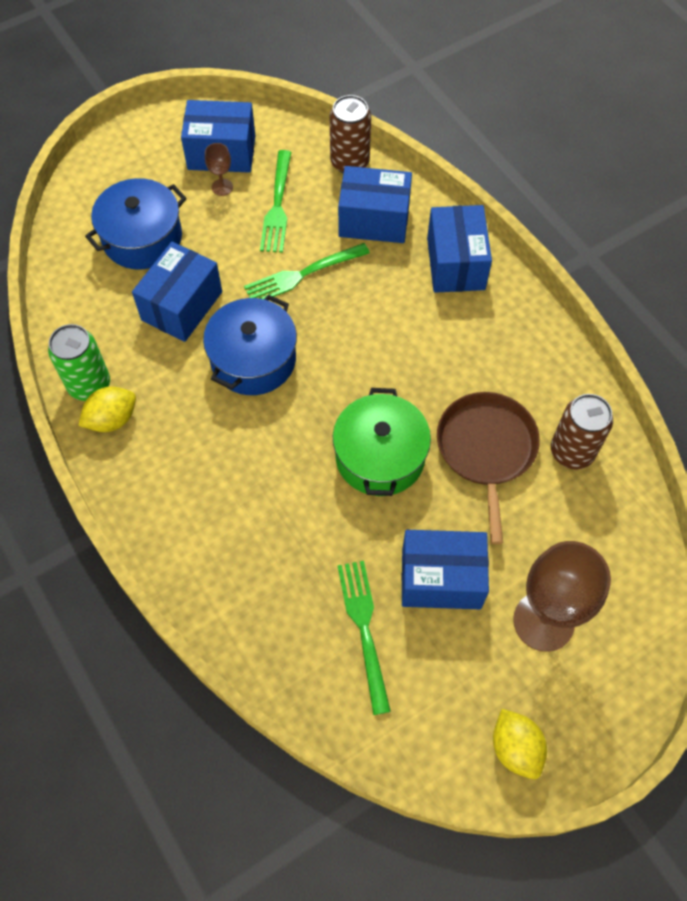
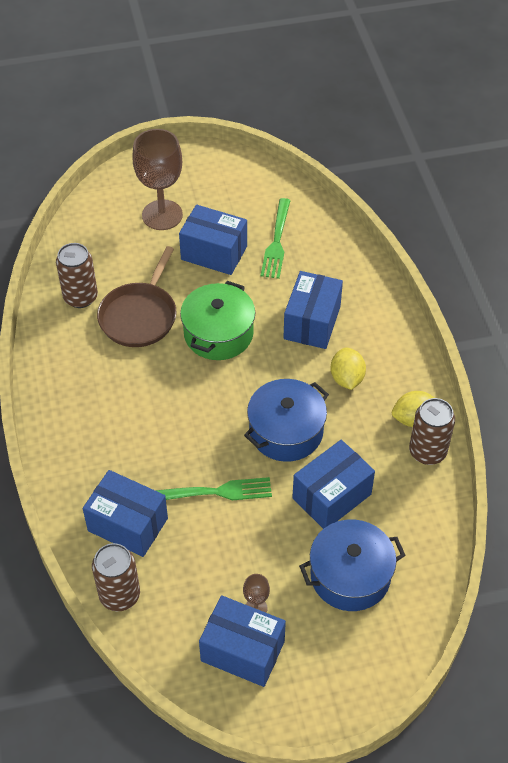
camera: 160 degrees left, 10 degrees down
(89, 385) = (427, 452): green can -> brown can
(277, 205) = (210, 569): green fork -> none
(455, 264) = (79, 460): blue box -> blue box (312, 322)
(515, 748) = (215, 167): yellow lemon -> yellow lemon (347, 378)

